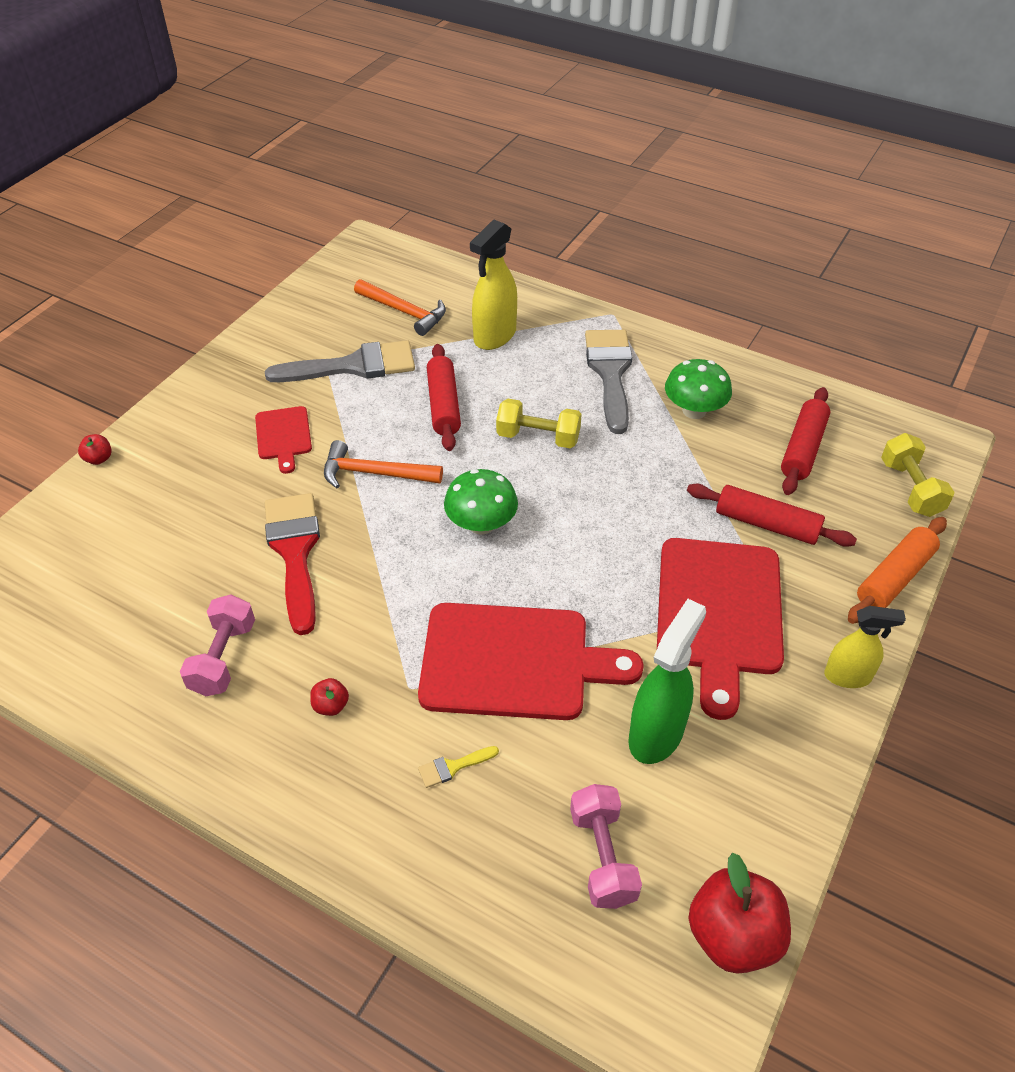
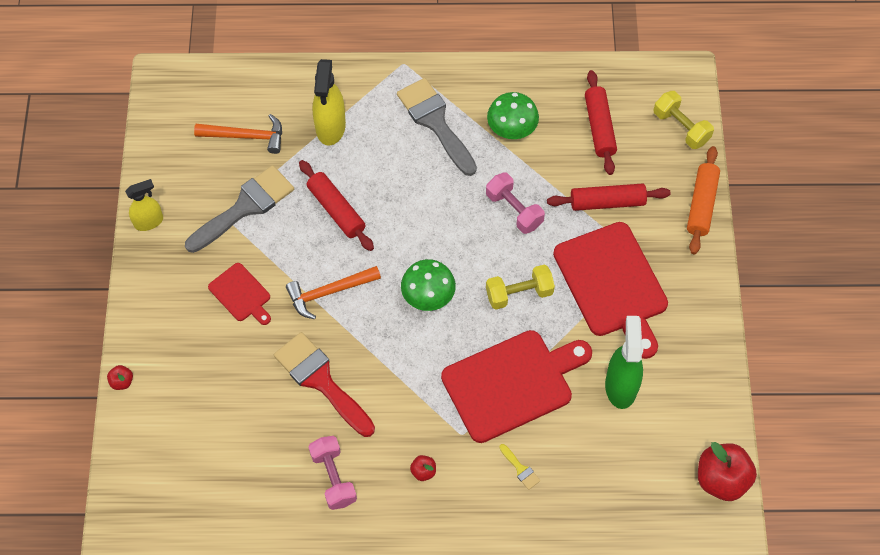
camera: 30 degrees left, 15 degrees up
(453, 767) = (520, 469): yellow brush -> yellow brush turned 75 degrees counterclockwise
(538, 437) = (420, 205): yellow dumbbell -> yellow dumbbell (519, 293)
(602, 856) = (633, 474): pink dumbbell -> pink dumbbell (514, 210)
(848, 676) = (706, 290): yellow spray bottle -> yellow spray bottle (149, 222)

